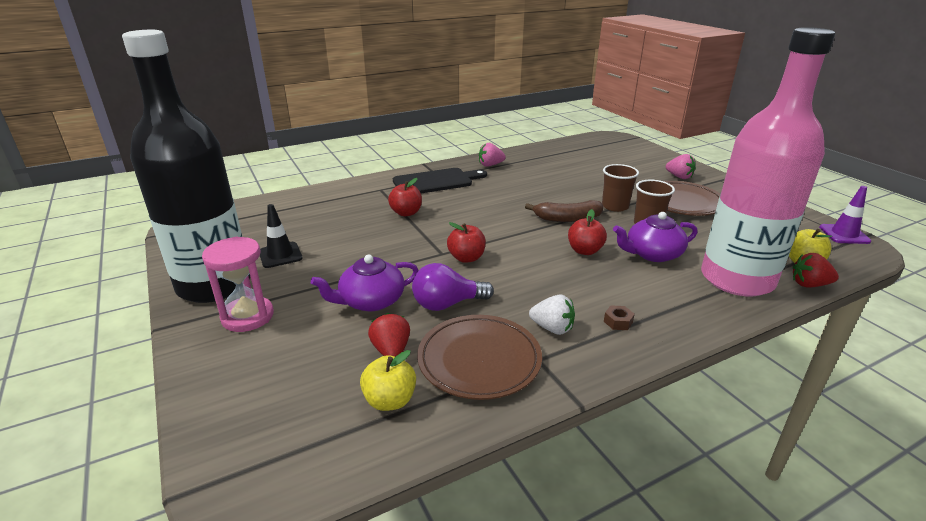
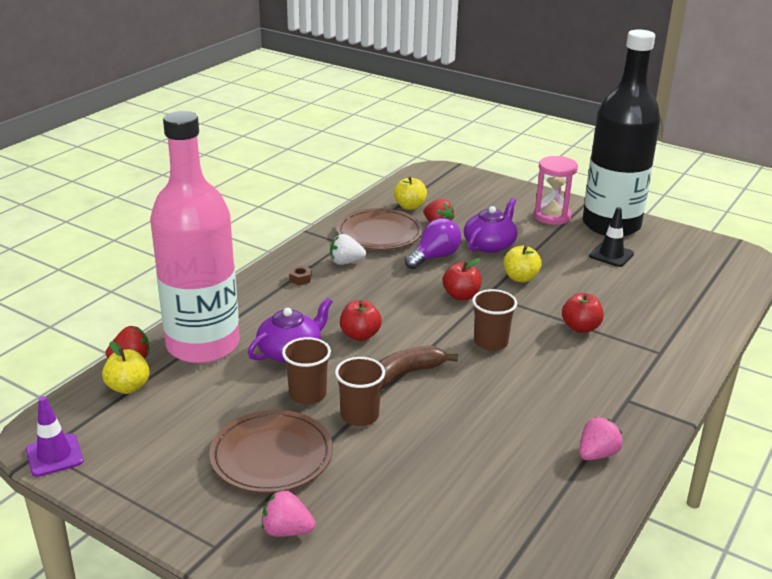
camera: 150 degrees right, 0 degrees up
(393, 258) = (520, 278): none -> yellow apple
(436, 181) = (619, 388): black cutting board -> none
(484, 221) = (491, 342): none -> brown cup

